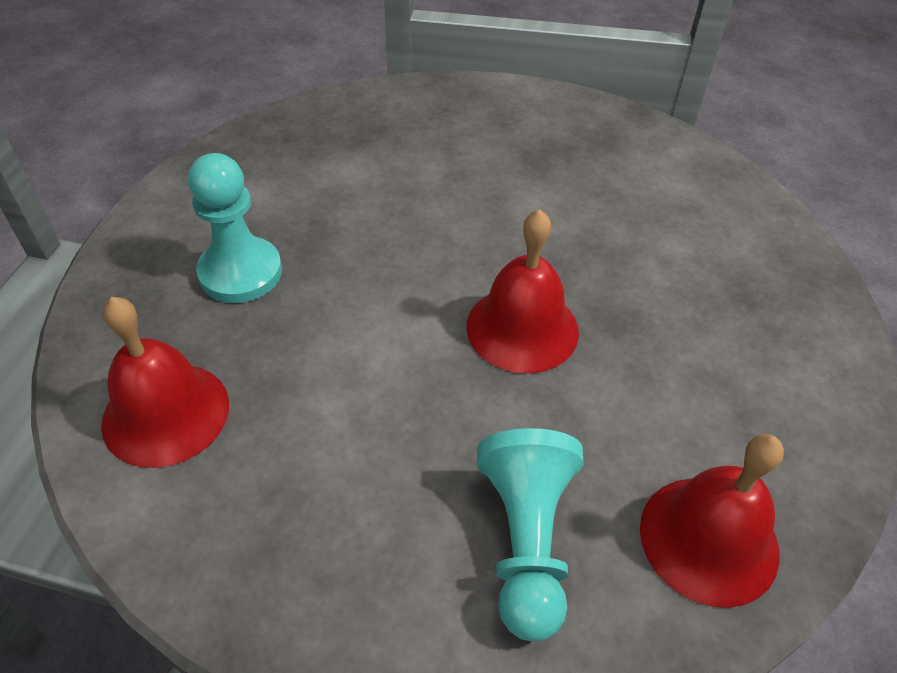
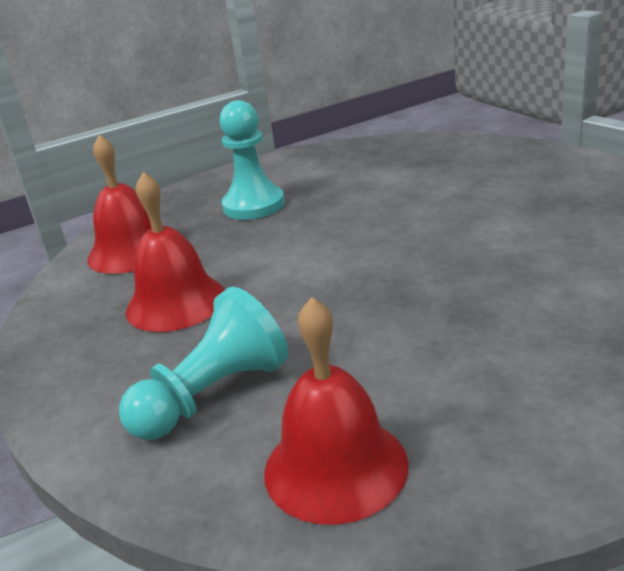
camera: 50 degrees right, 20 degrees down
(522, 328) = (383, 289): red bell -> red bell (176, 303)

